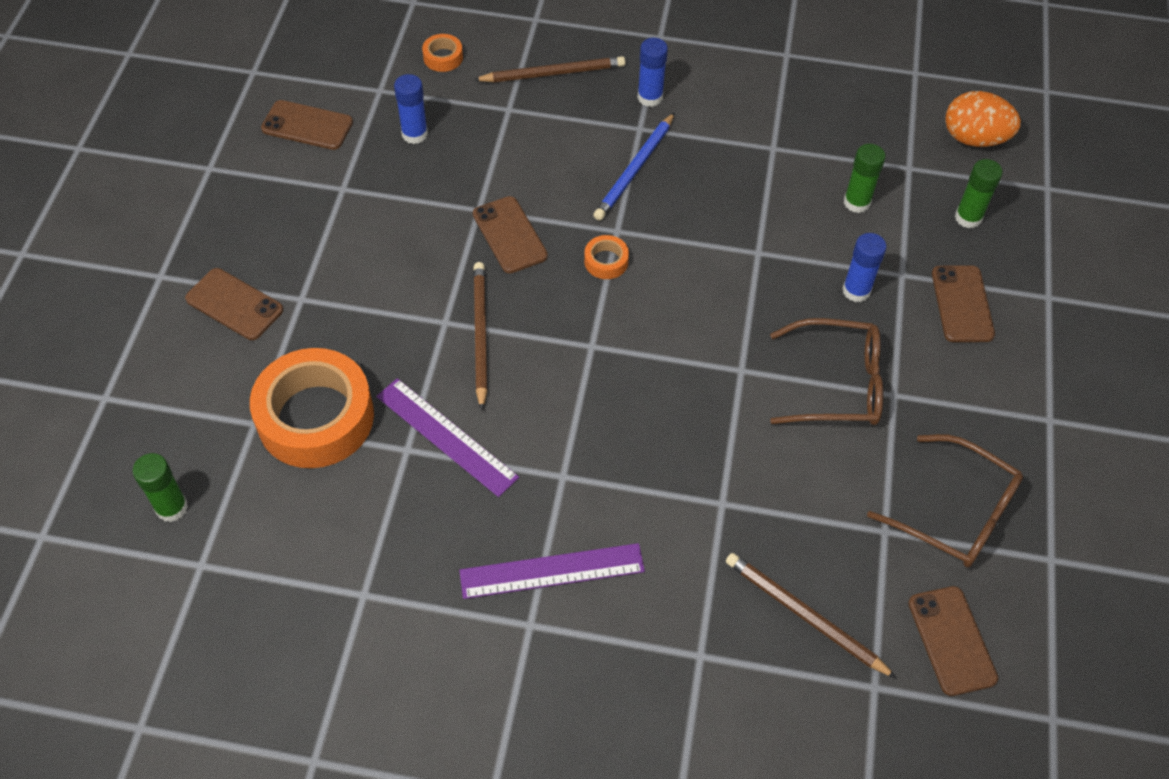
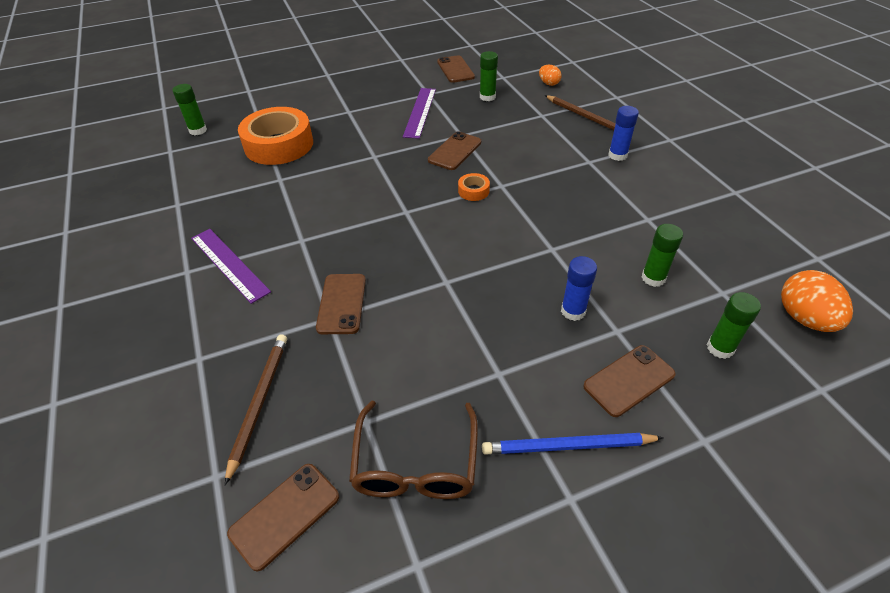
camera: 60 degrees right, 10 degrees down
(234, 304) = (328, 97): brown phone -> brown phone (342, 303)
(414, 134) = (487, 97): blue glue stick -> green glue stick
(443, 57) = (548, 83): orange tape -> orange egg
(446, 436) = (298, 188): purple ruler -> purple ruler (420, 112)
(480, 334) = (376, 170): brown pencil -> none
(635, 169) = (555, 173): blue pencil -> blue pencil (567, 446)
(837, 384) = (478, 335): brown glasses -> none

